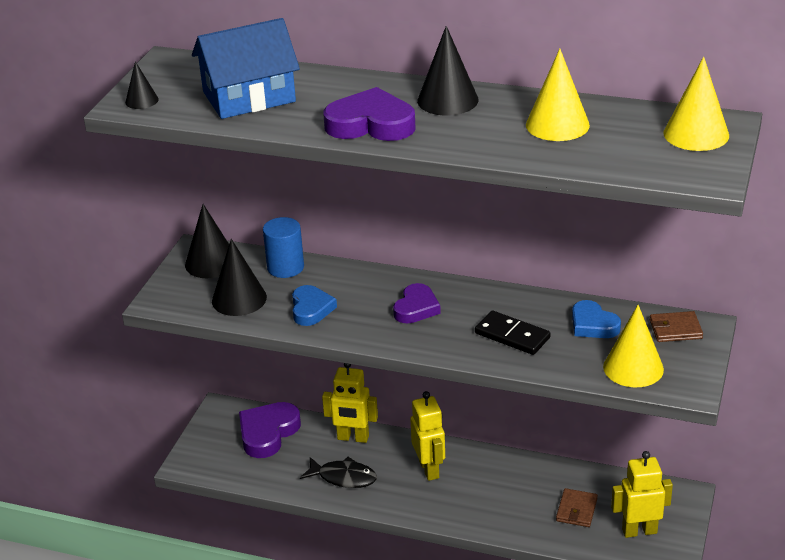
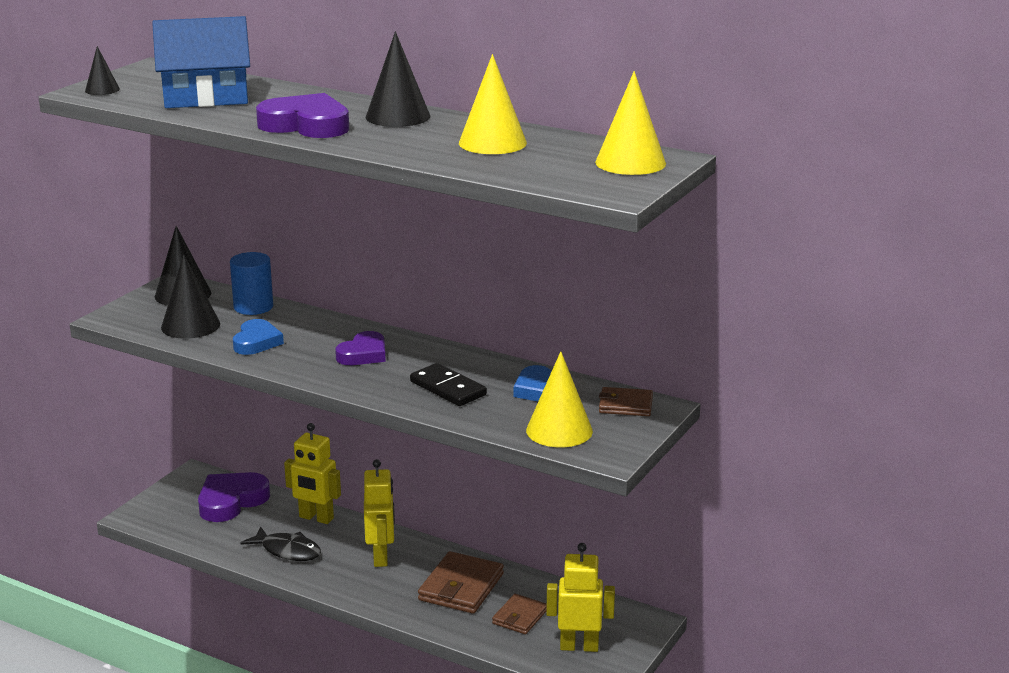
camera: 10 degrees right, 10 degrees down
(513, 488) = (461, 587): none -> brown wallet

